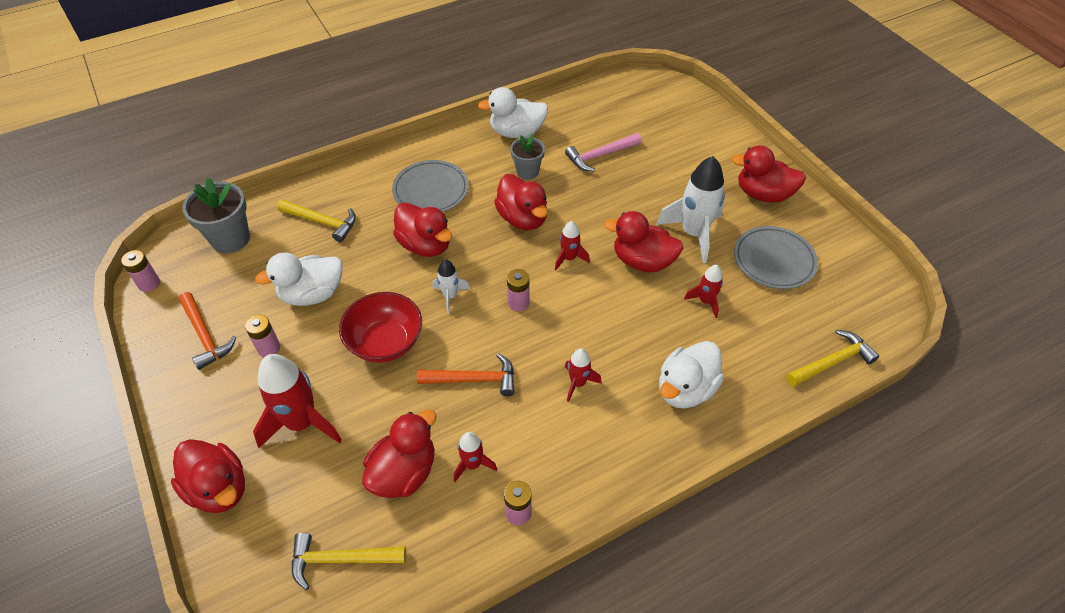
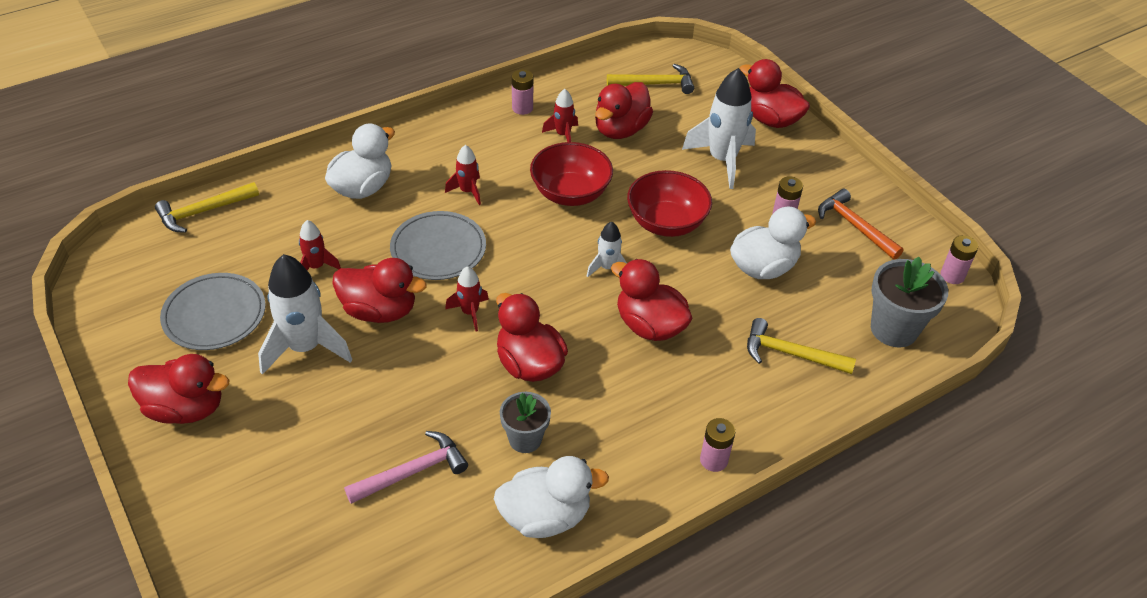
camera: 175 degrees right, 5 degrees down
(302, 423) = (722, 160): red rocket -> white rocket
(431, 190) = (661, 405): grey plate -> grey plate (438, 249)
(473, 379) = (570, 193): orange hammer -> red bowl
(518, 303) = (530, 262): pink battery -> pink battery (713, 460)

